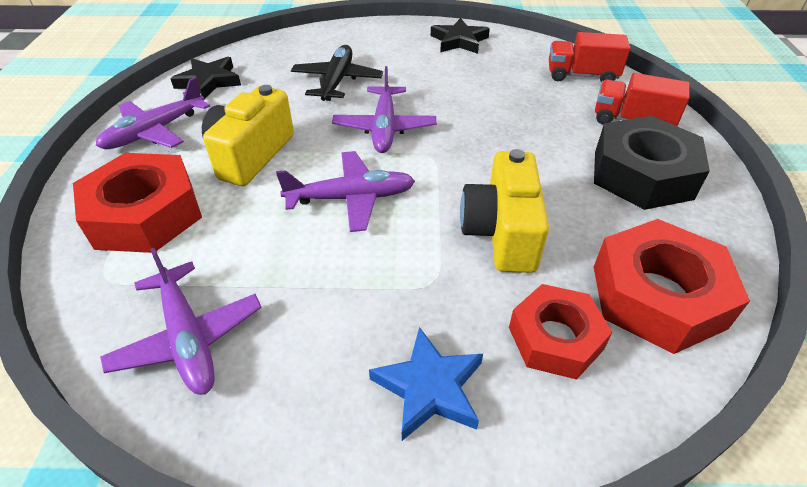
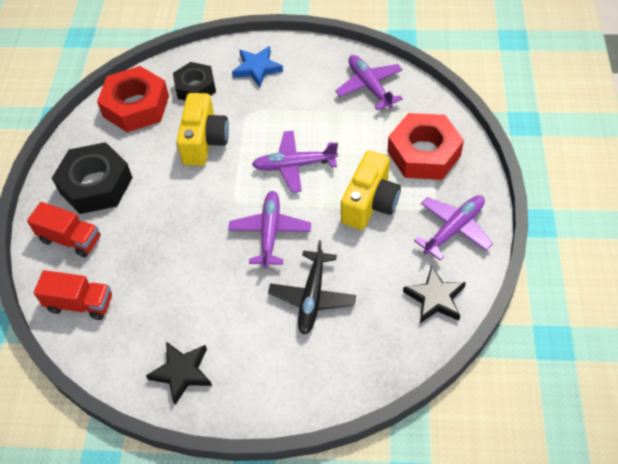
camera: 175 degrees left, 10 degrees up
(555, 338) = (195, 87): red nut -> black nut

